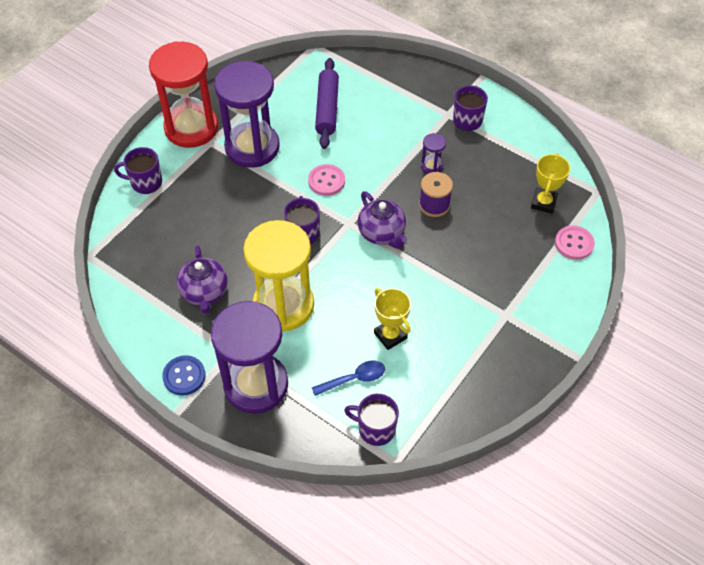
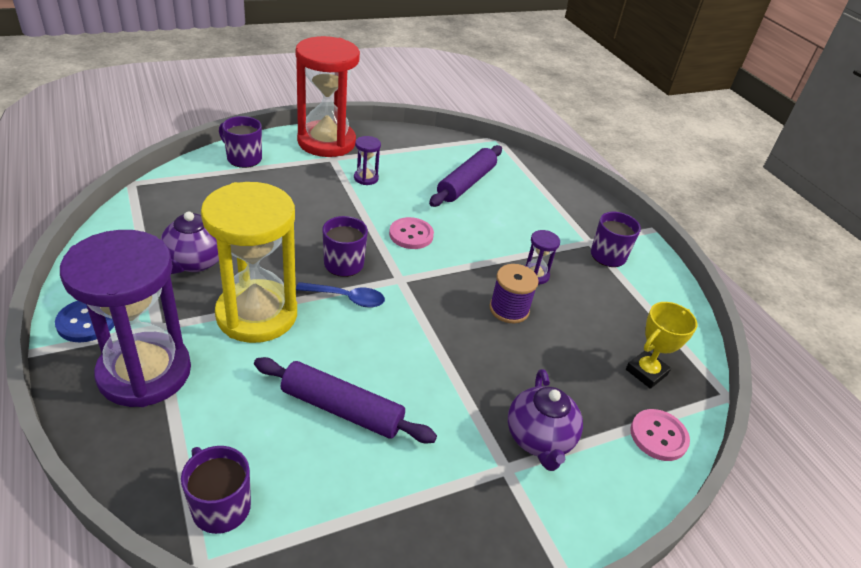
camera: 25 degrees right, 15 degrees down
(252, 147) = (366, 178): purple hourglass -> purple hourglass, size x0.40
(354, 379) = (254, 431): blue spoon -> blue spoon (347, 298)
(382, 233) = (427, 305): purple teapot -> purple teapot (539, 439)
(390, 335) = (342, 409): yellow trophy -> purple rolling pin

